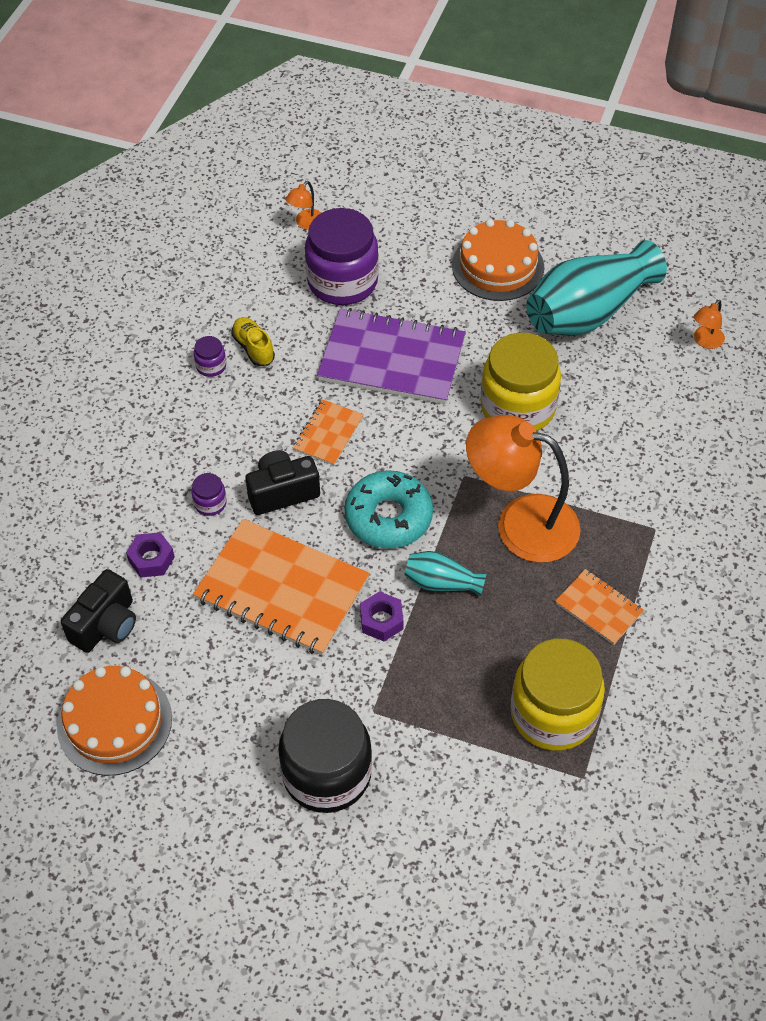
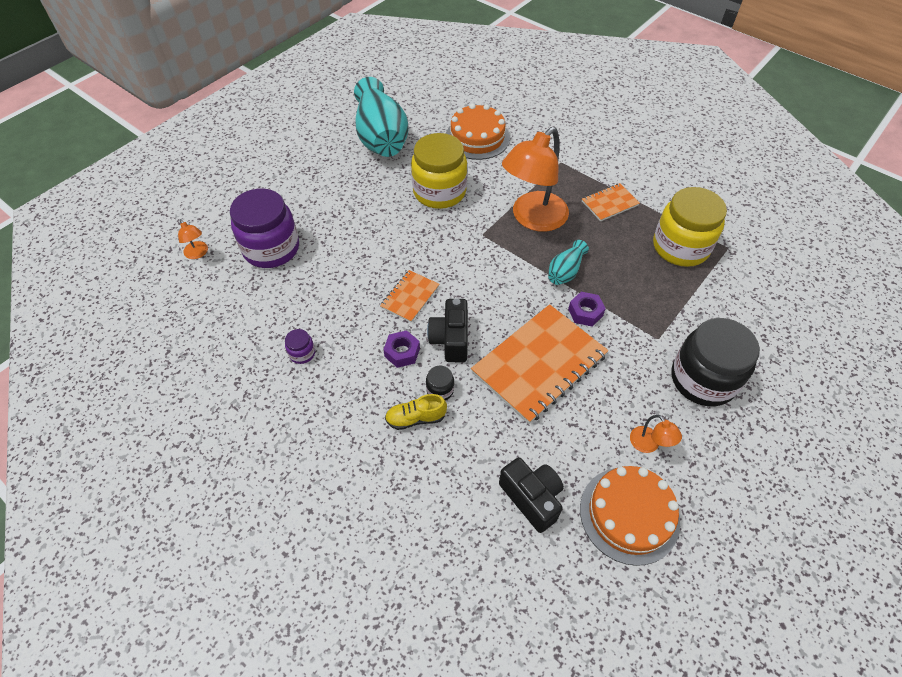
camera: 70 degrees left, 0 degrees up
(151, 559) = (478, 446): purple nut -> purple nut (402, 352)
(210, 503) = (440, 390): purple jar -> black jar
(253, 348) = (301, 320): yellow shoe -> yellow shoe (416, 418)
(328, 434) = (410, 297): orange notebook -> orange notebook turned 75 degrees clockwise
(388, 517) = (500, 284): turquoise donut -> none
(392, 359) = (362, 242): purple notebook -> none
(498, 266) = (315, 165): orange cake -> orange cake (477, 138)
(705, 341) = (434, 99): orange lamp -> orange lamp (649, 445)

